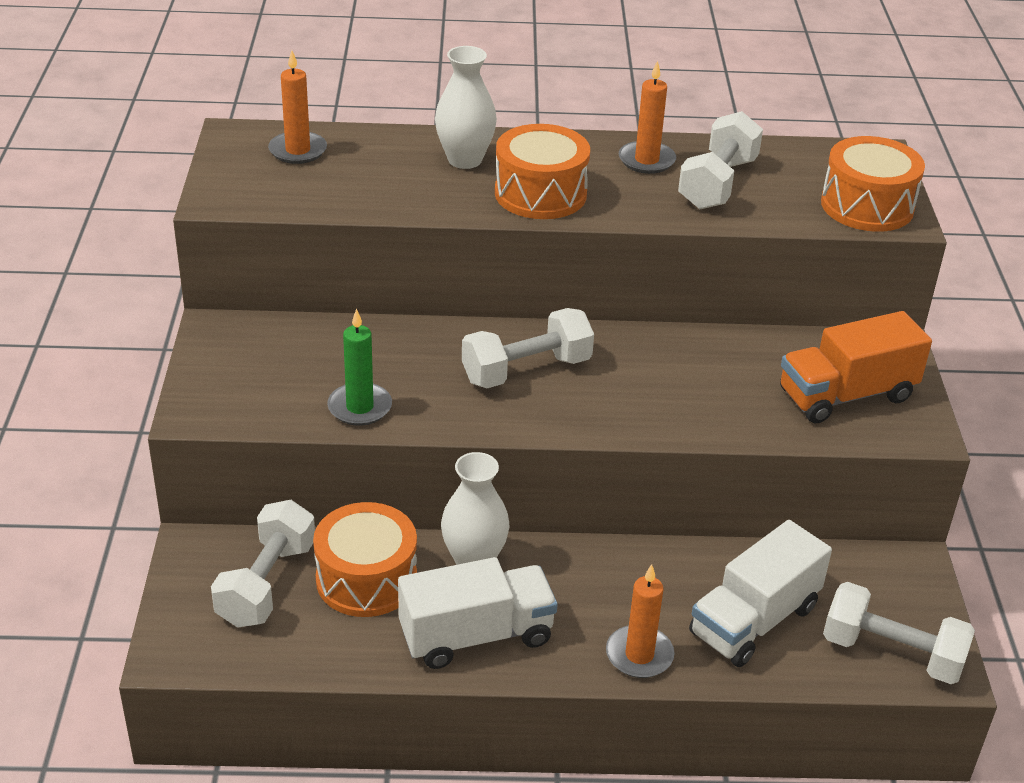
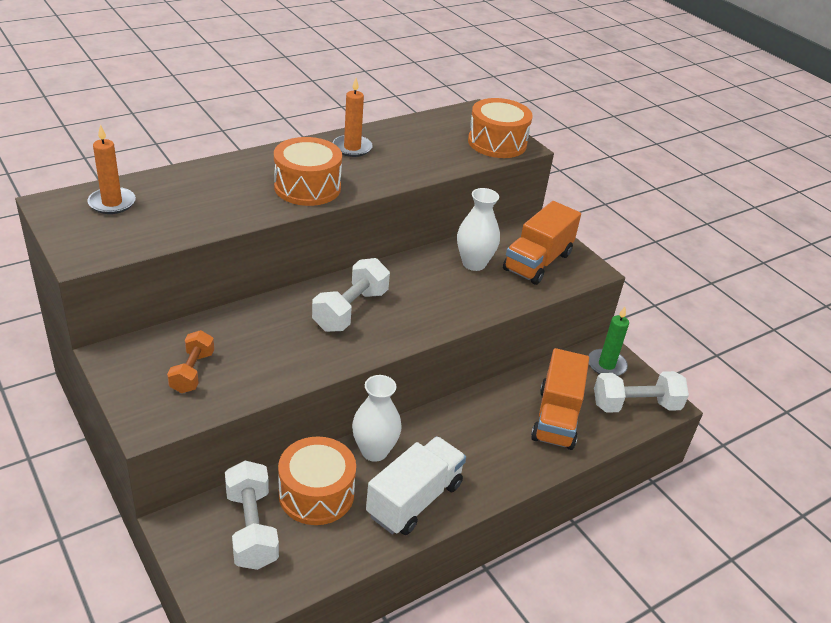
camera: 35 degrees left, 0 degrees up
(284, 375) = (192, 372): none -> orange dumbbell
(360, 407) = (264, 375): green candle -> green candle (606, 365)
(465, 160) = (237, 178): white vase -> white vase (474, 263)
(639, 655) = (514, 467): orange candle -> none
(717, 183) = (406, 151): white dumbbell -> none
(754, 620) = (556, 418): white truck -> orange truck

